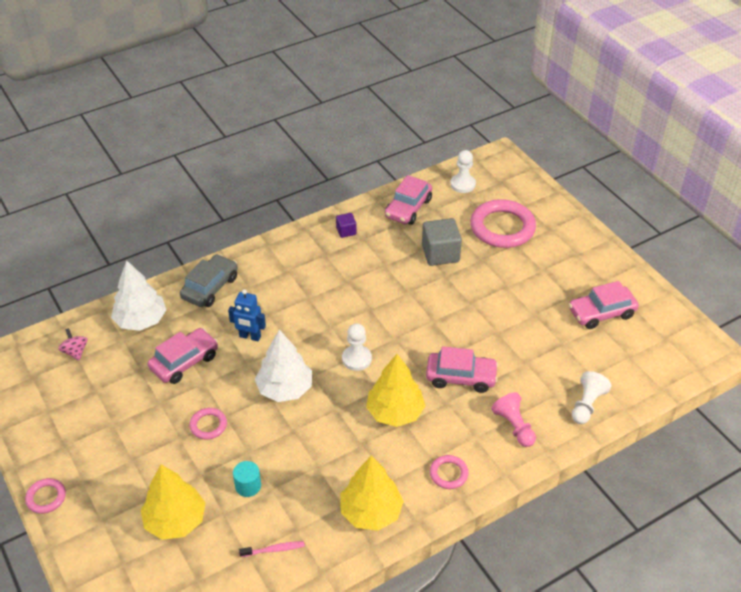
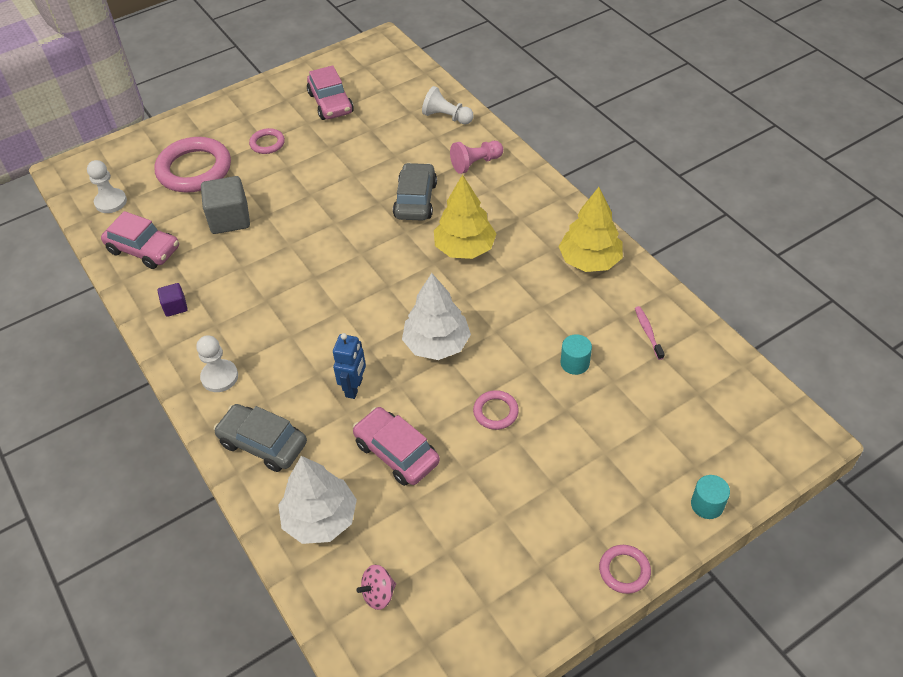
camera: 90 degrees left, 5 degrees up
(84, 566) = (707, 505): none -> turquoise cylinder
(175, 521) = (631, 424): yellow tree -> none
(356, 359) = (391, 283): white pawn -> white pawn (219, 377)
(448, 474) = (536, 207): pink ring -> pink ring (267, 143)
(461, 377) = (415, 200): pink car -> grey car

